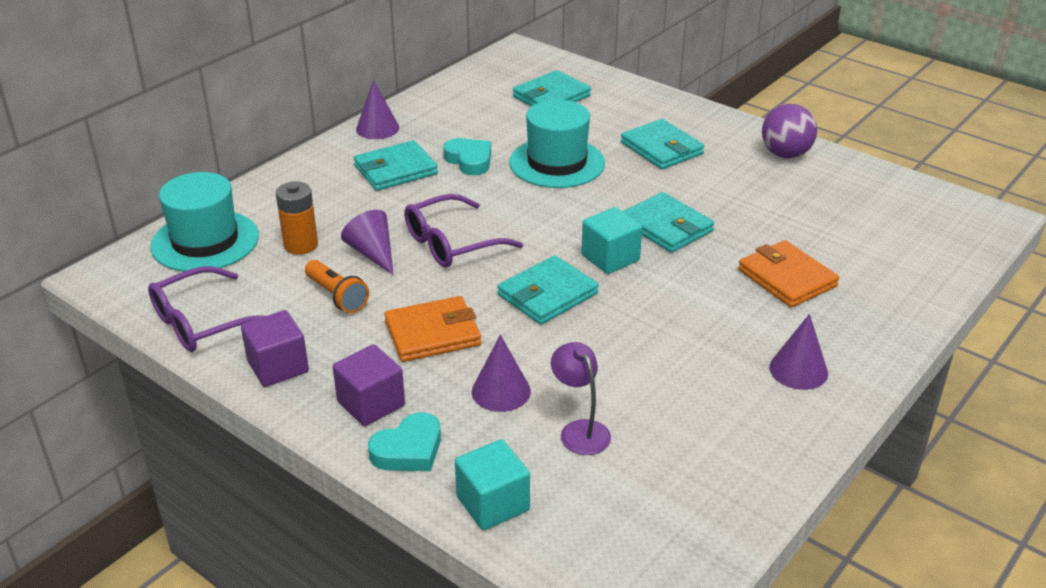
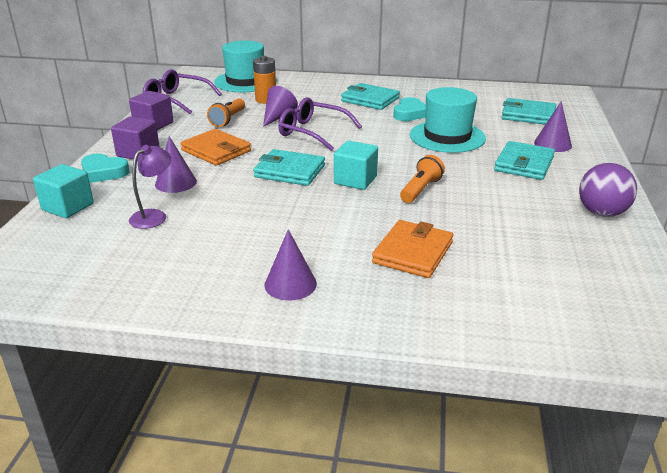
camera: 60 degrees right, 5 degrees down
(377, 128) = (407, 84): purple cone -> purple cone (552, 144)
(666, 227) = (420, 190): turquoise wallet -> orange flashlight

